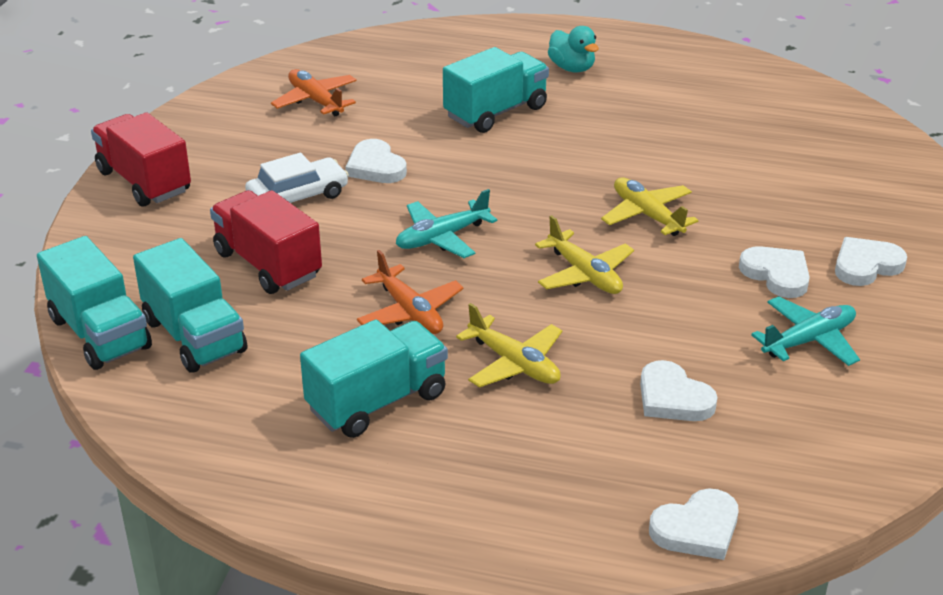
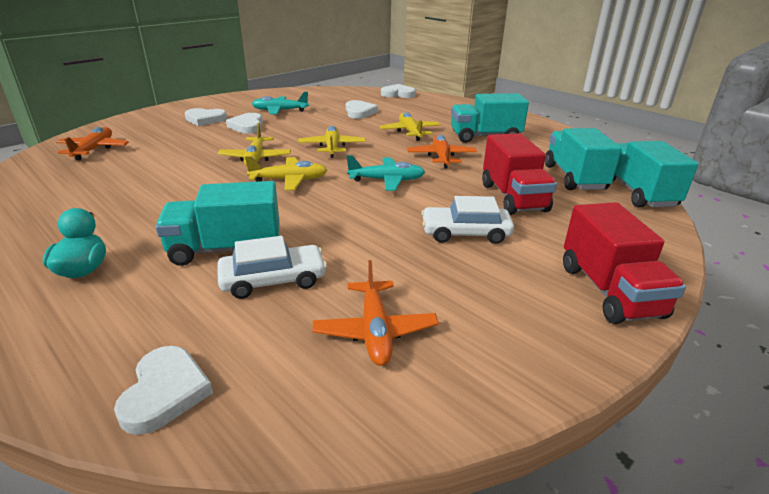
camera: 150 degrees left, 5 degrees down
(375, 167) = (383, 236): white heart -> white heart (165, 392)
(424, 105) = (273, 280): none -> white car
(553, 197) = (289, 180): none -> yellow plane
(853, 158) = (94, 149): none -> orange plane

